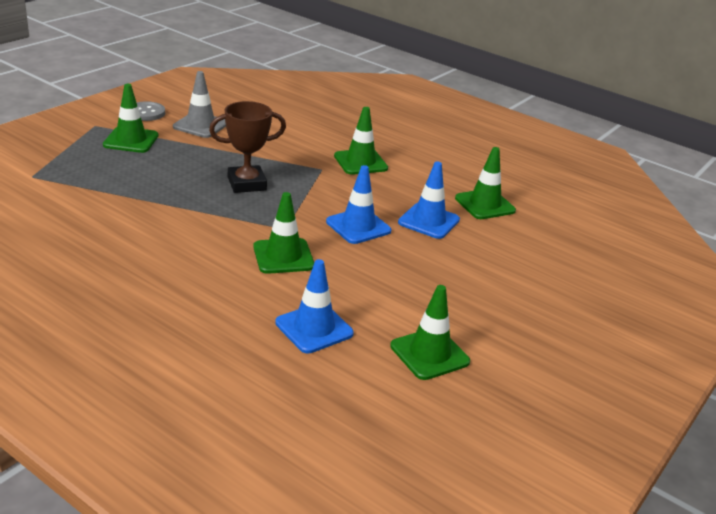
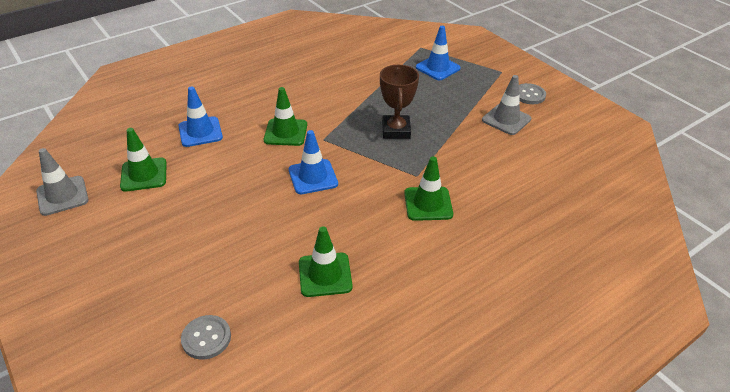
camera: 110 degrees right, 10 degrees up
(131, 140) = (475, 85): green traffic cone -> none
(428, 221) = (307, 222): blue traffic cone -> blue traffic cone (437, 68)
(515, 417) = (62, 196): none -> grey traffic cone
(597, 251) = (206, 338): none -> grey button

